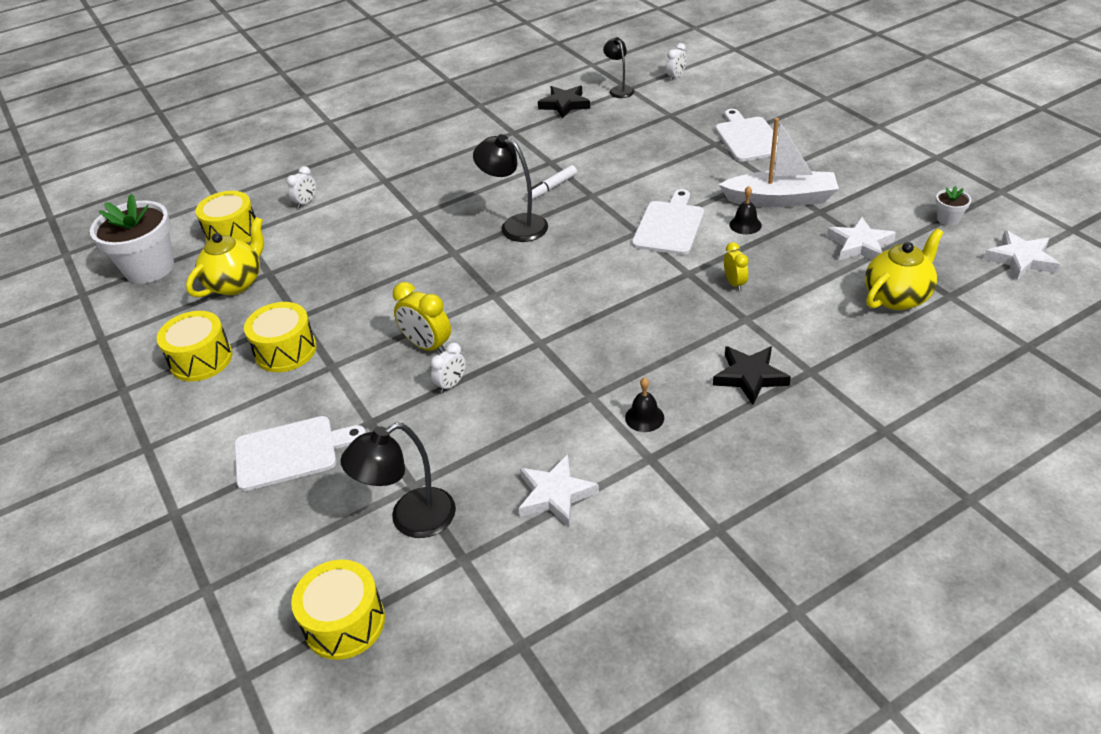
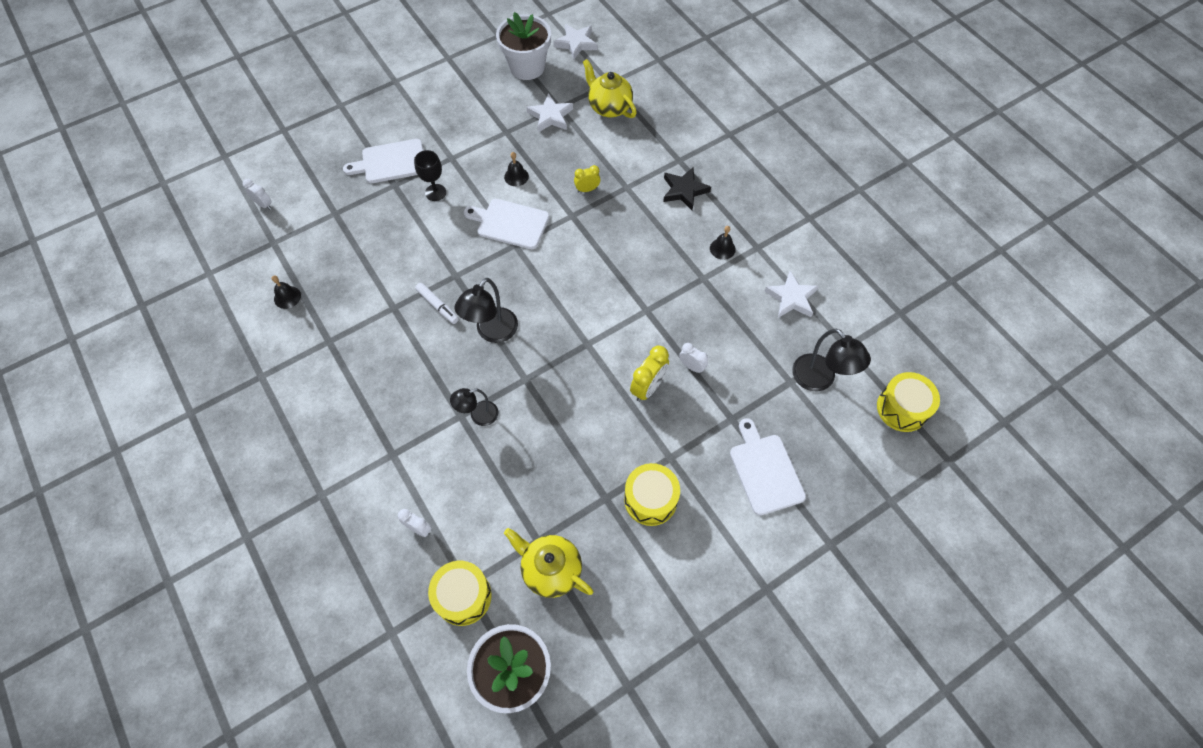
camera: 95 degrees left, 20 degrees up
(201, 359) = (660, 573): yellow drum -> none
(564, 104) = (287, 297): black star -> black bell
(619, 89) = (273, 251): black lamp -> black lamp (478, 416)
(709, 170) = (435, 192): none -> black goblet
(780, 199) = (486, 152): white boat -> none
(948, 219) = (527, 67): white flower pot -> white flower pot, size x2.33

